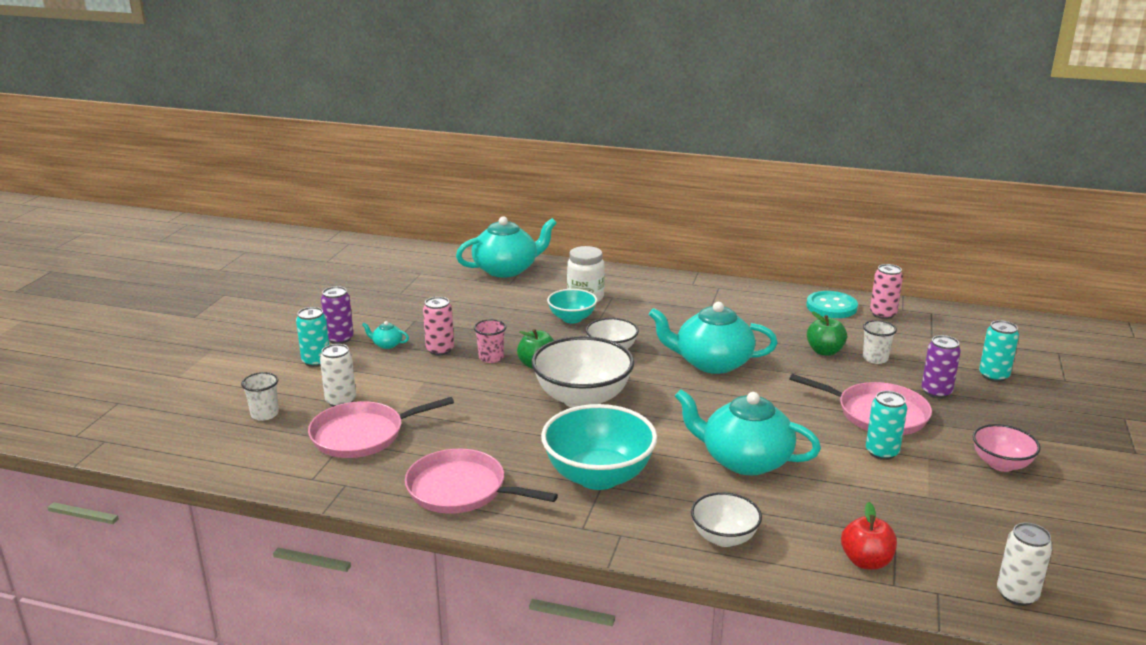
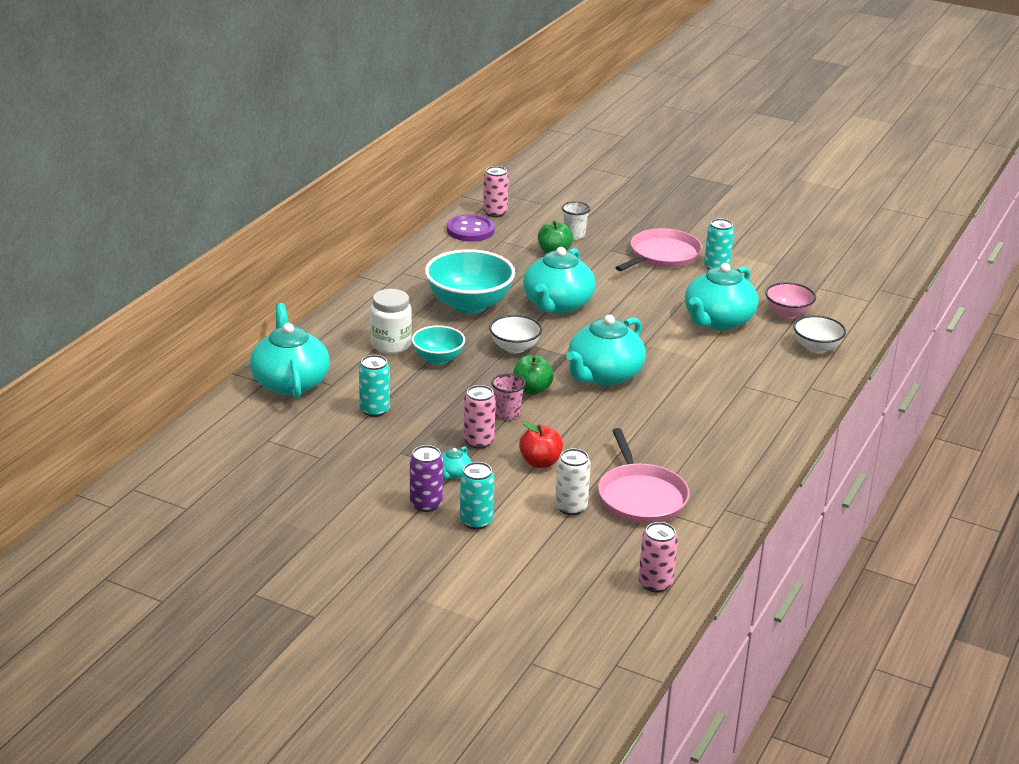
camera: 80 degrees left, 5 degrees up
(219, 452) = (655, 583): none -> pink can
(265, 414) = (585, 556): white cup -> none
(461, 490) = (741, 450): pink pan -> none
(582, 399) = (604, 375): white bowl -> turquoise teapot
(598, 476) = (730, 385): turquoise bowl -> turquoise bowl (469, 305)
(831, 307) = (470, 230): turquoise button -> purple button
(866, 561) = (846, 304): red apple -> red apple (540, 462)
(936, 392) = (635, 226): purple can -> none
(993, 376) = (617, 199): turquoise can -> turquoise can (374, 410)
(1001, 464) = (739, 231): pink bowl -> pink bowl (788, 313)
(1017, 594) = (880, 266): white can -> none

